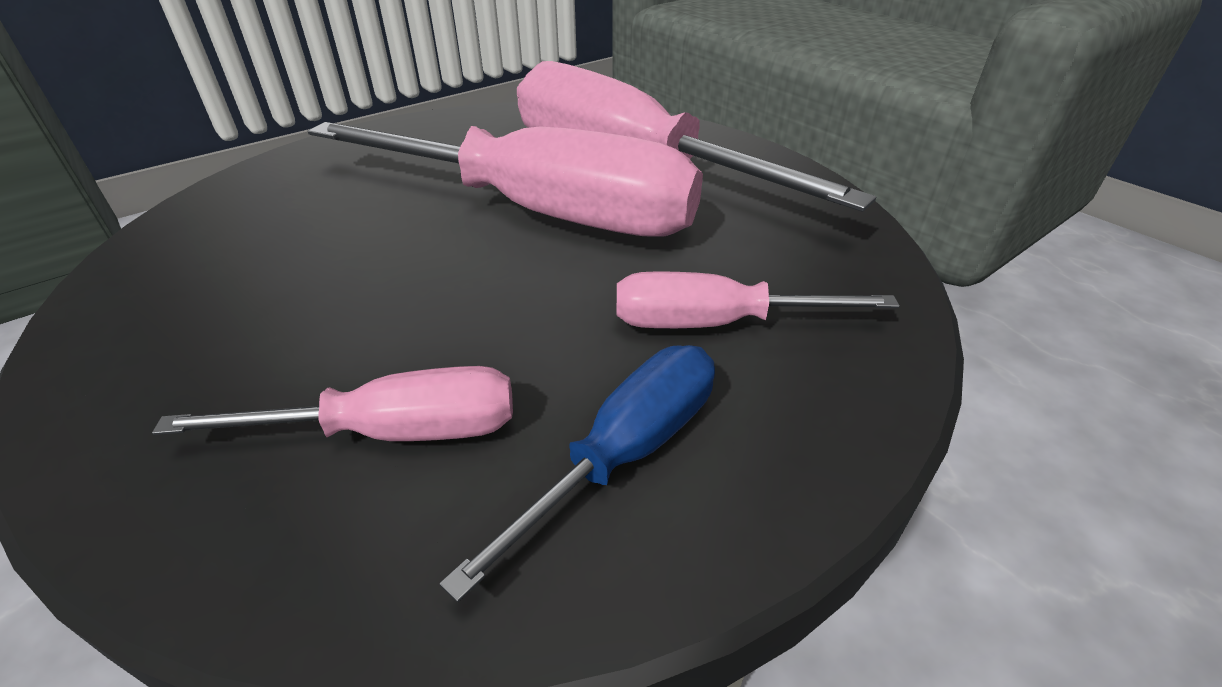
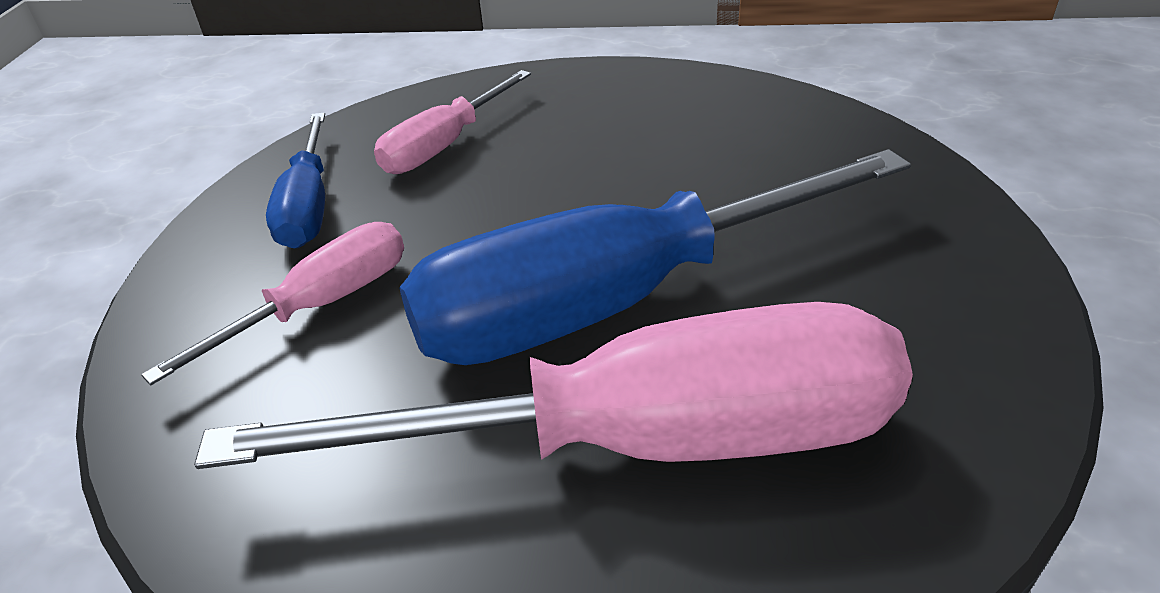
camera: 135 degrees right, 0 degrees up
(542, 212) = (614, 301): pink screwdriver -> blue screwdriver

